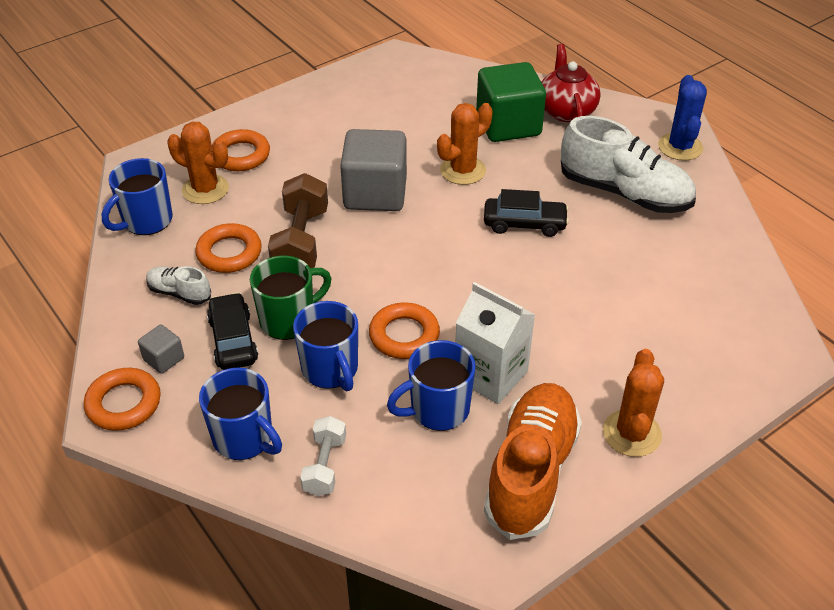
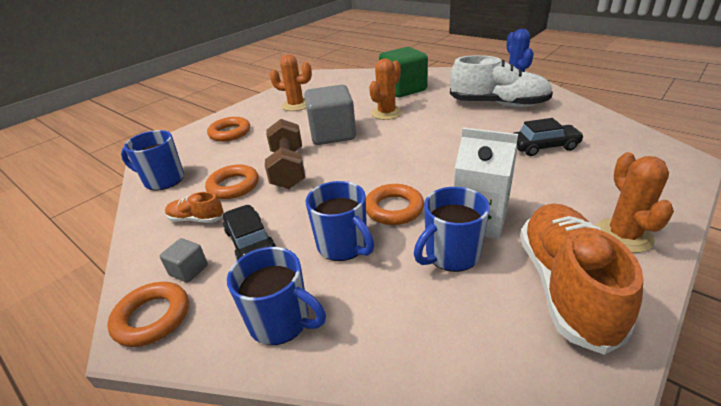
camera: 10 degrees left, 10 degrees down
(146, 221) = (163, 180): blue mug -> blue mug turned 75 degrees clockwise
(179, 293) = (196, 219): white shoe -> orange shoe
(205, 189) = (207, 154): orange cactus -> orange cactus (296, 105)
(289, 320) = (294, 218): green mug -> none
(325, 466) = (370, 328): white dumbbell -> none
(524, 224) = (444, 130): black car -> black car (544, 147)
(566, 110) = (434, 78): red teapot -> none

